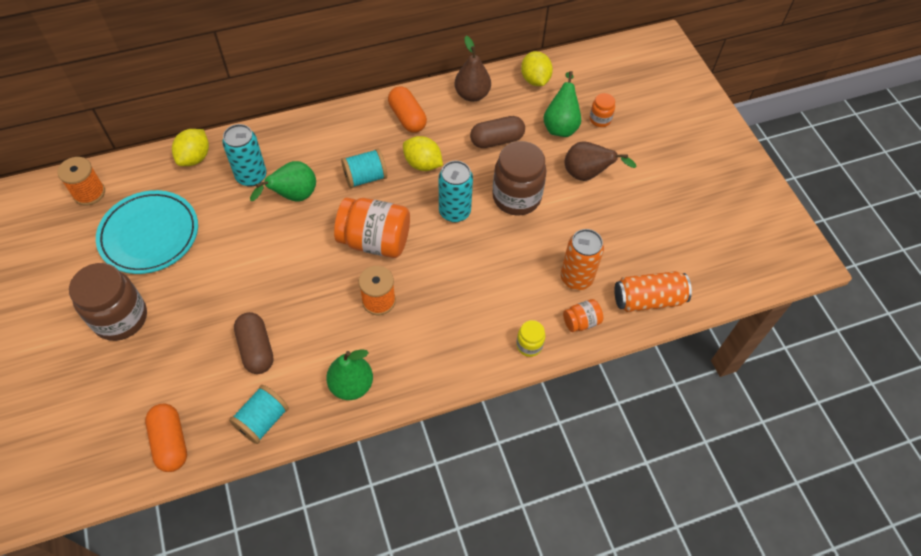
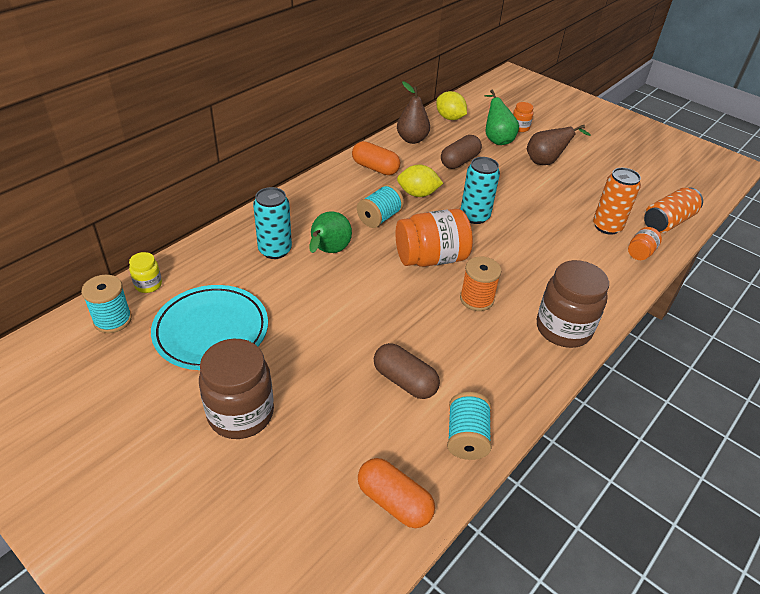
camera: 30 degrees left, 15 degrees down
(89, 193) = (113, 320): orange spool -> turquoise spool
(195, 158) = (205, 254): yellow lemon -> none
(351, 385) = (516, 371): green pear -> none
(516, 197) = (511, 191): brown jar -> brown jar (563, 329)
(529, 345) = (622, 283): yellow jar -> yellow jar (148, 285)

